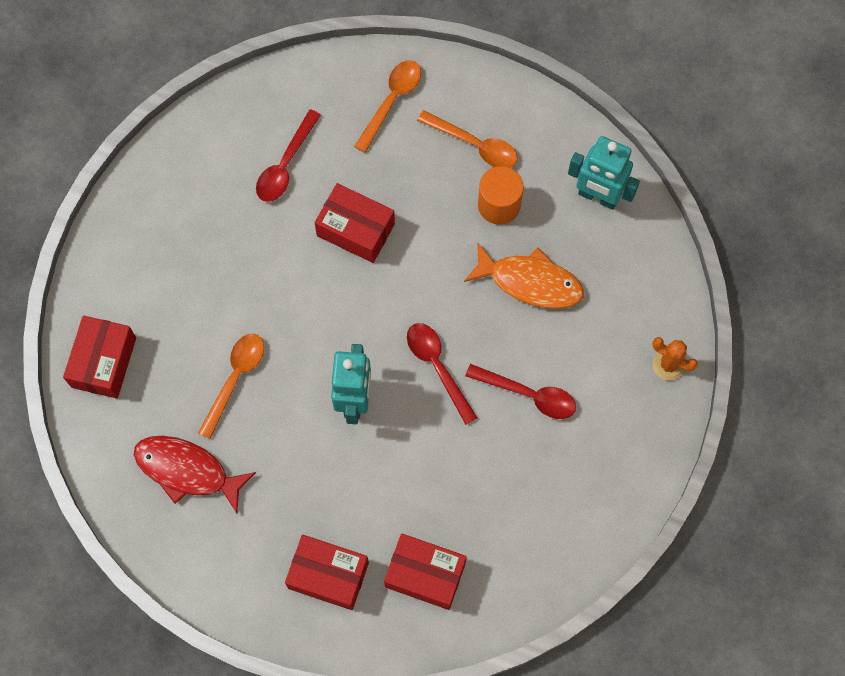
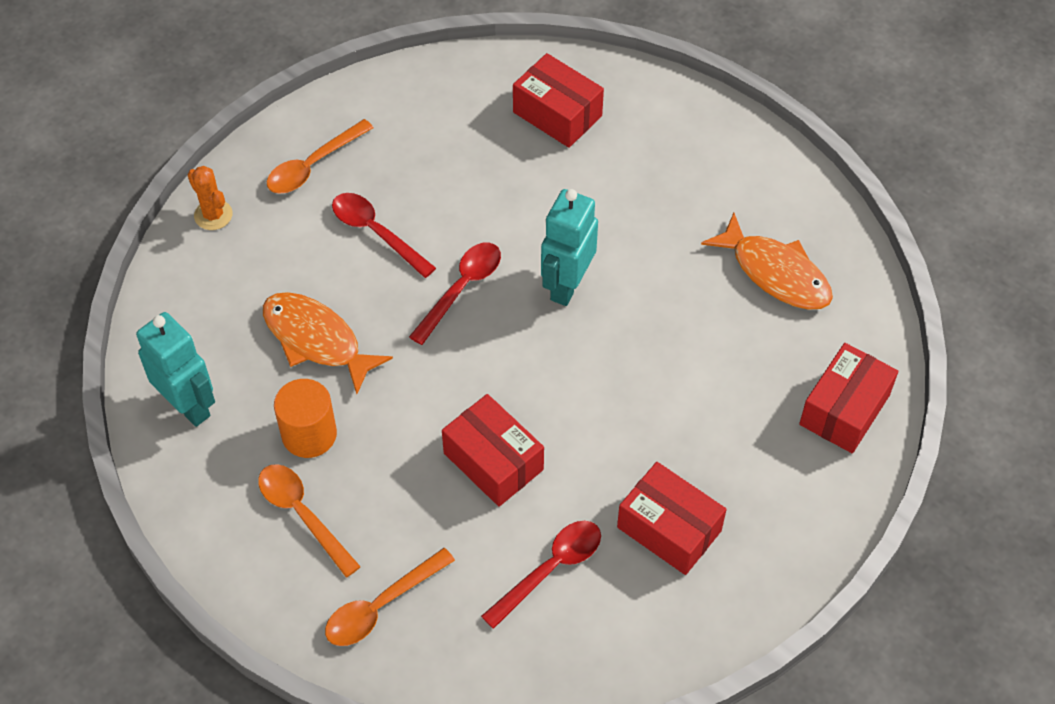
camera: 160 degrees left, 15 degrees down
(187, 471) = (775, 273): red fish -> orange fish
(235, 378) = (694, 346): orange spoon -> orange spoon (313, 166)
(328, 575) = (655, 141): red box -> red box (669, 529)
(437, 366) = (462, 288): red spoon -> red spoon turned 135 degrees counterclockwise

